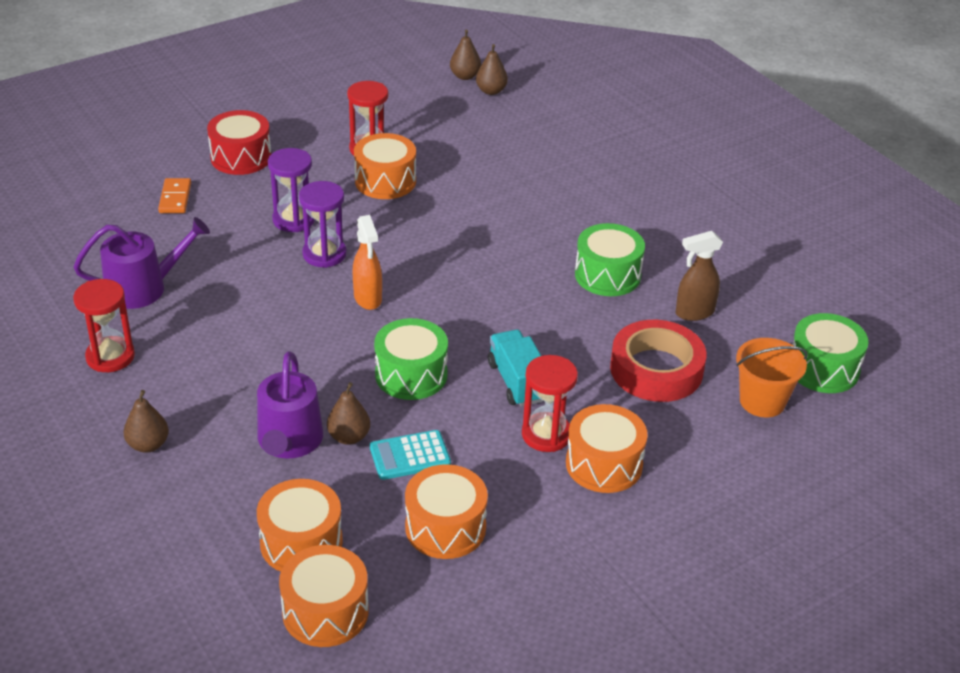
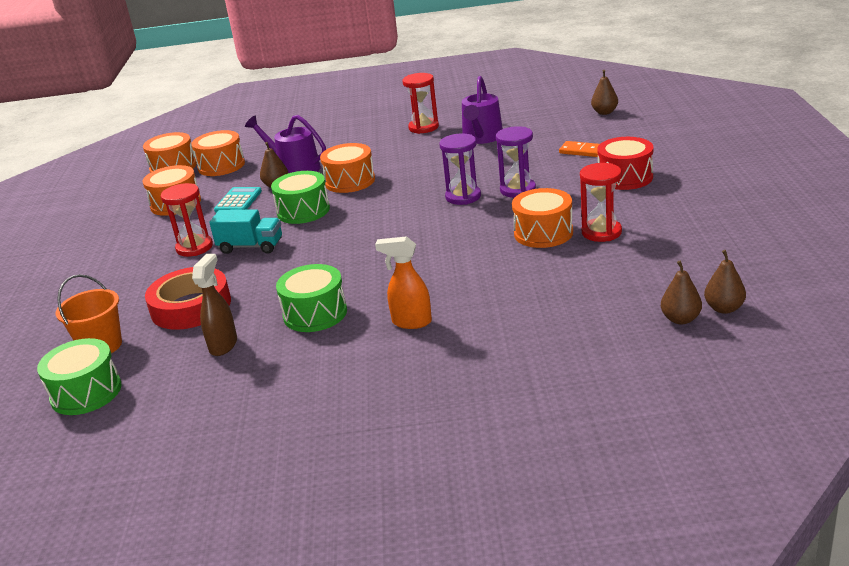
camera: 125 degrees right, 10 degrees down
(148, 445) = (339, 134): brown pear -> brown pear (604, 112)
(368, 299) = (395, 206): orange spray bottle -> orange spray bottle (411, 322)
(604, 464) = (145, 262): orange drum -> orange drum (350, 181)

